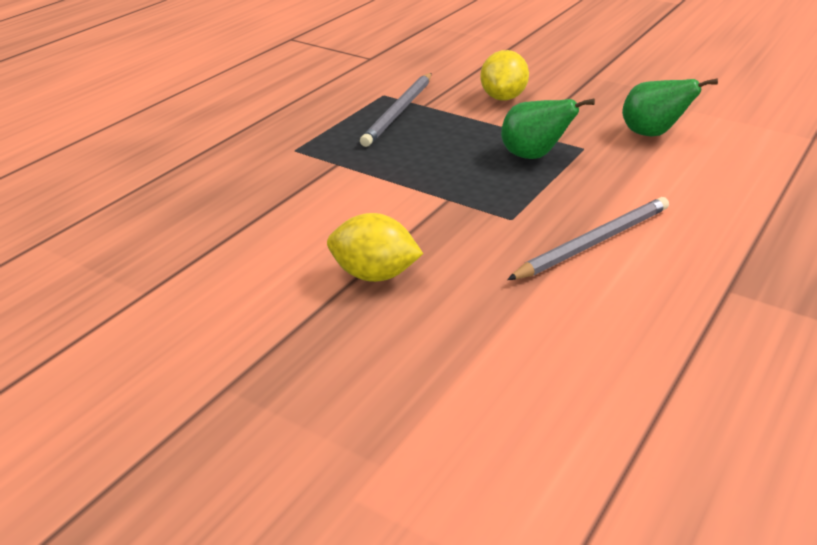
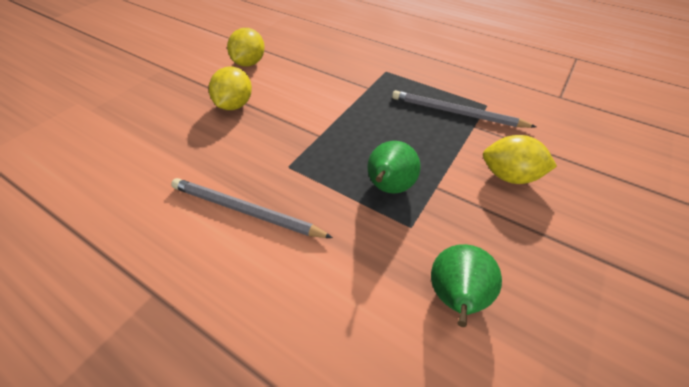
camera: 90 degrees right, 15 degrees up
(237, 274) = (249, 63): none -> yellow lemon
(594, 242) = (245, 210): grey pencil -> grey pencil turned 150 degrees clockwise

